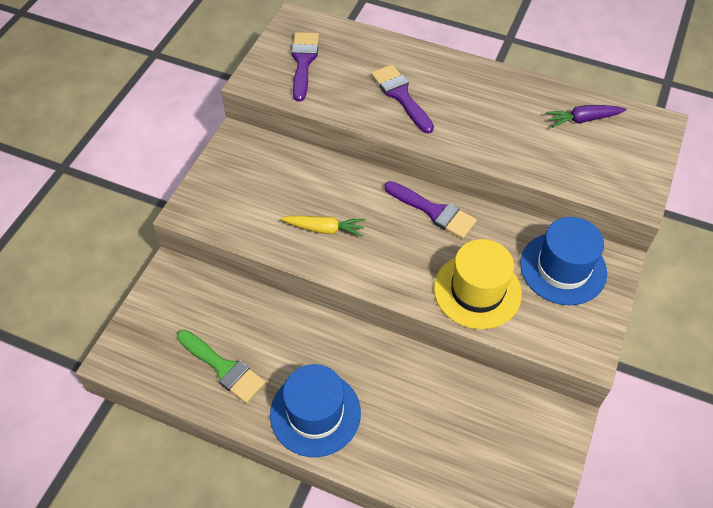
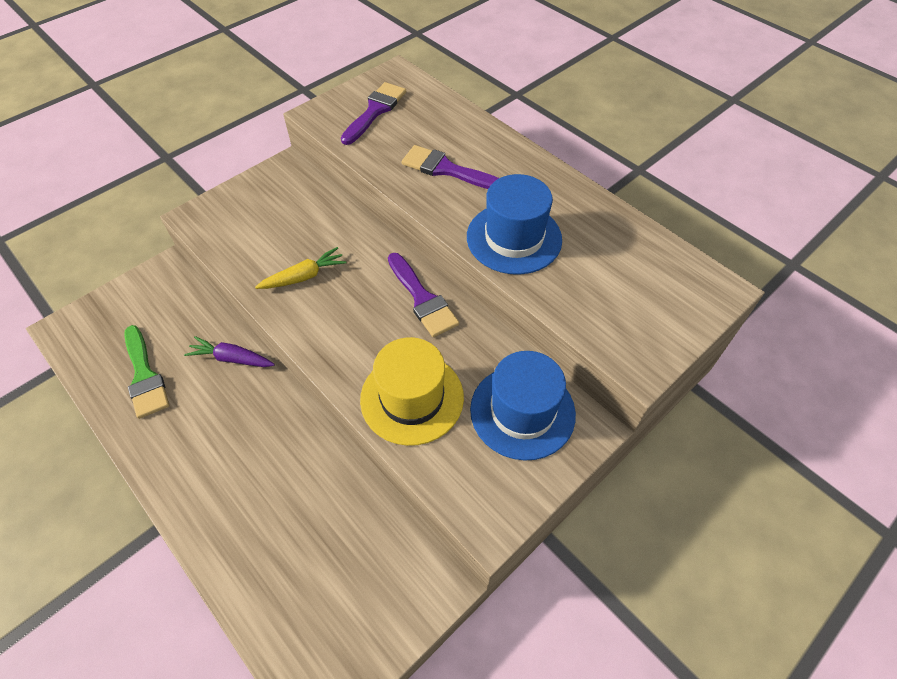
camera: 25 degrees right, 0 degrees up
(315, 413) = (192, 457): blue hat -> blue hat (514, 238)
(324, 229) = (304, 276): yellow carrot -> yellow carrot turned 60 degrees counterclockwise
(401, 96) = (446, 169): purple brush -> purple brush turned 60 degrees counterclockwise
(583, 119) = (630, 255): purple carrot -> purple carrot (232, 358)

